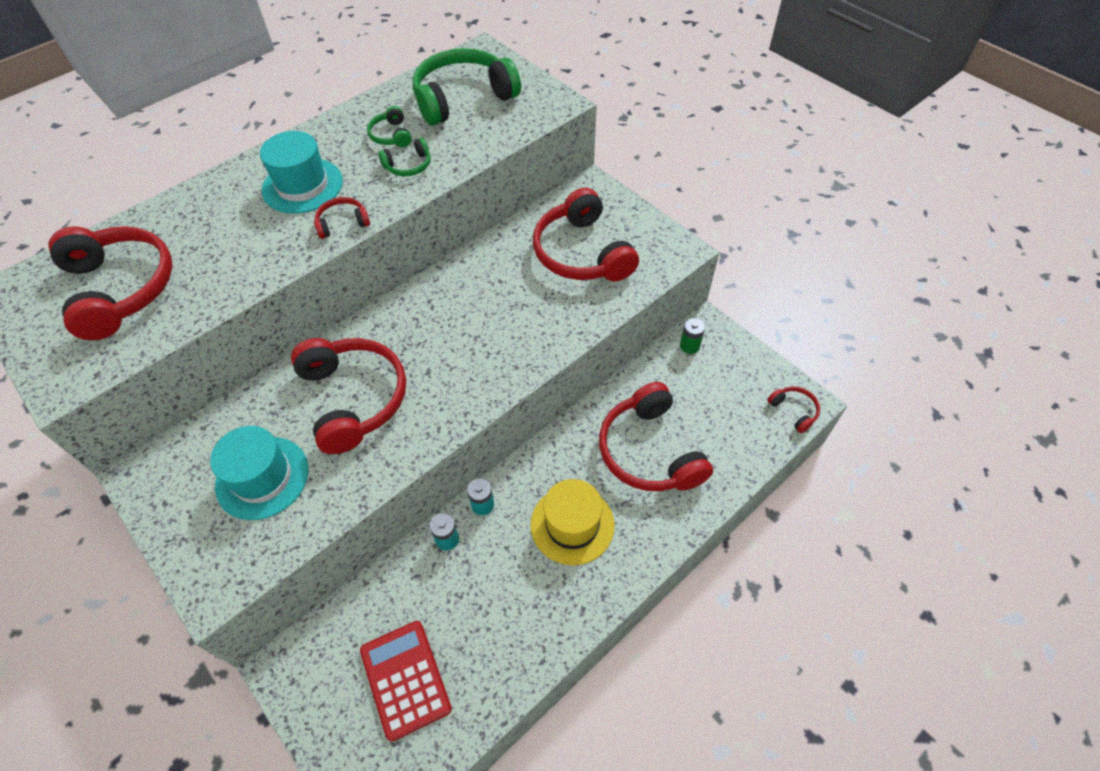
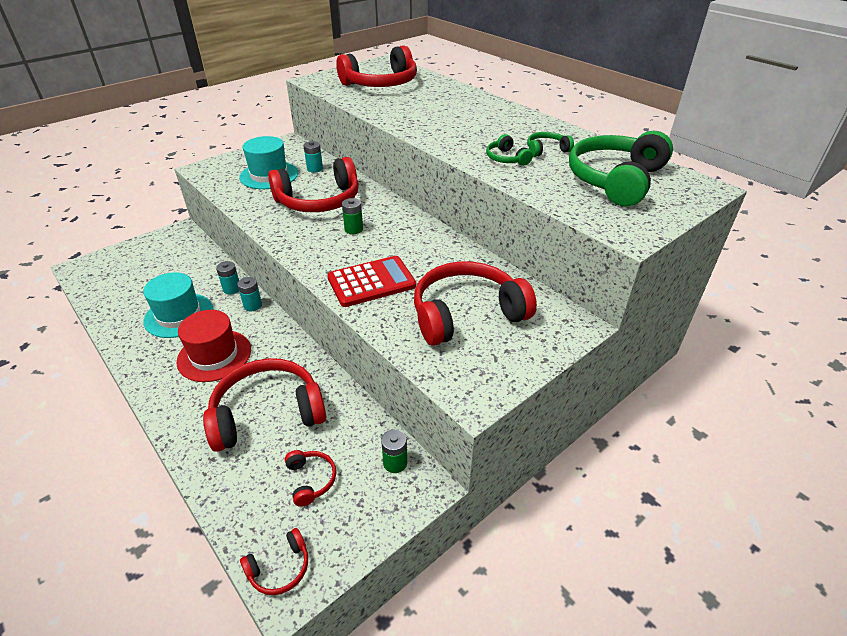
camera: 90 degrees right, 15 degrees down
(254, 418) = (315, 169): none -> turquoise battery
(302, 186) = (477, 122): turquoise hat -> turquoise hat (179, 315)
(342, 223) = (434, 138): red headphones -> red headphones (311, 480)
(405, 679) = (143, 275): red calculator -> red calculator (371, 282)
(430, 352) = (353, 229): none -> green battery
(463, 98) = (615, 180): green headphones -> green headphones turned 120 degrees counterclockwise
(572, 524) = (214, 355): yellow hat -> red hat

